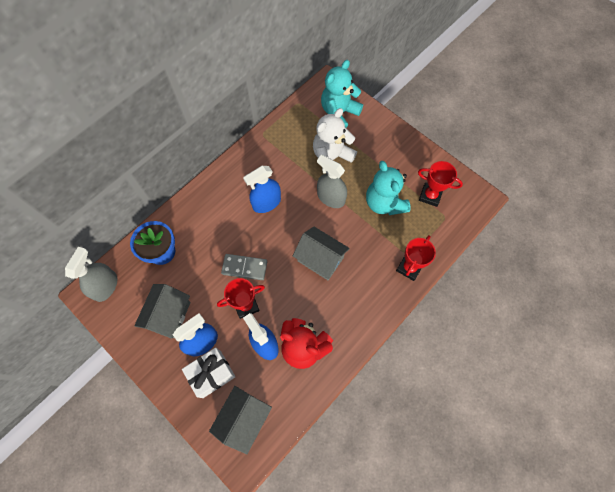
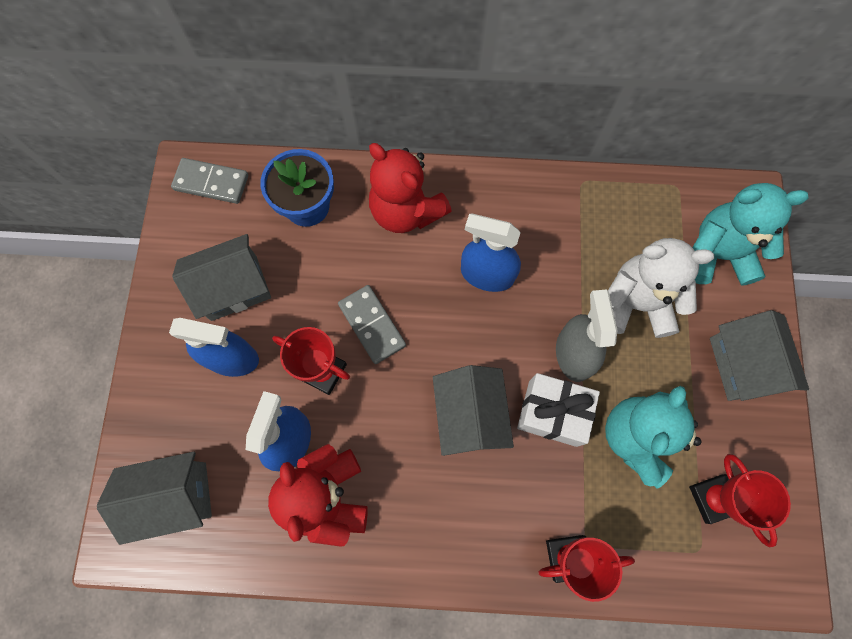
camera: 50 degrees right, 5 degrees up
(106, 286) = (211, 183): grey spray bottle -> grey domino
(206, 212) = (406, 211): none -> red teddy bear
(212, 374) = (200, 406): white gift -> white gift (552, 413)
(389, 142) = (742, 365): none -> grey house

